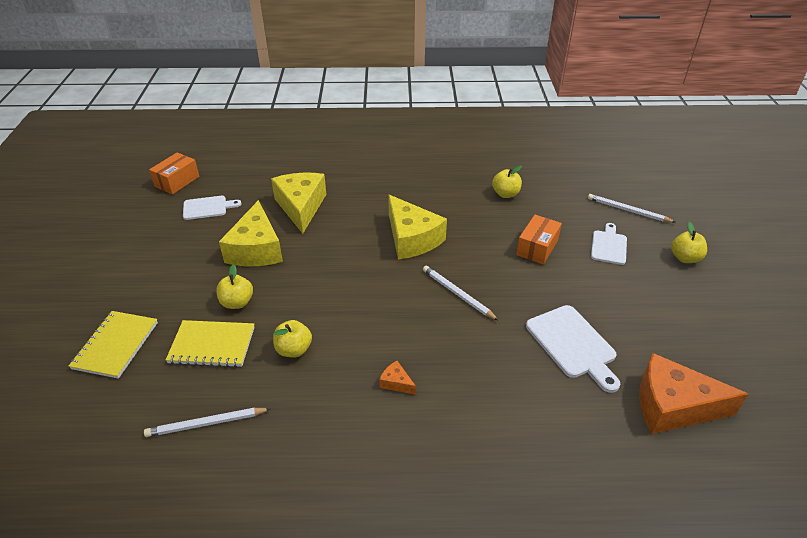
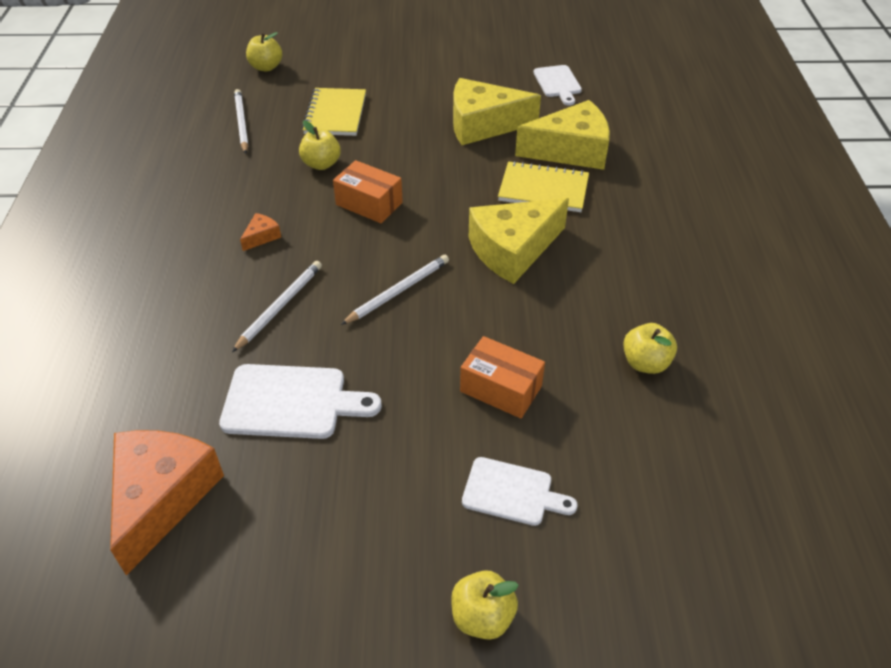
camera: 90 degrees right, 5 degrees up
(116, 345) = (343, 64): yellow notebook -> yellow notebook (543, 189)
(177, 181) = (606, 56): orange box -> orange box (369, 204)
(237, 302) = (394, 122): yellow apple -> yellow apple (266, 67)
(572, 344) = (291, 402): white cutting board -> white cutting board turned 150 degrees counterclockwise
(628, 210) = (627, 550): white pencil -> white pencil (280, 306)

